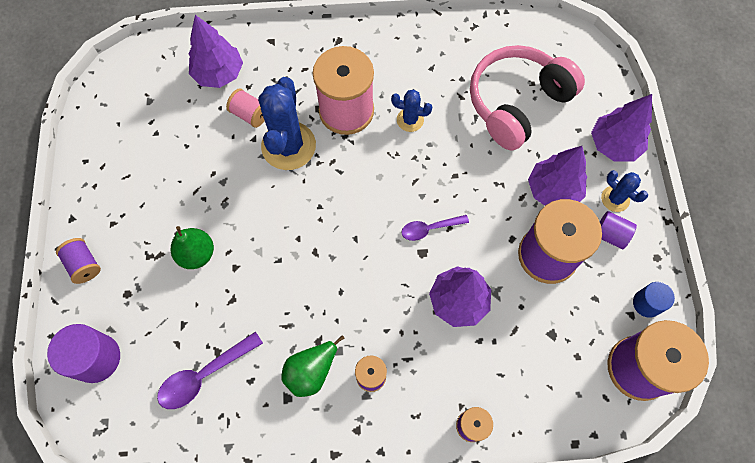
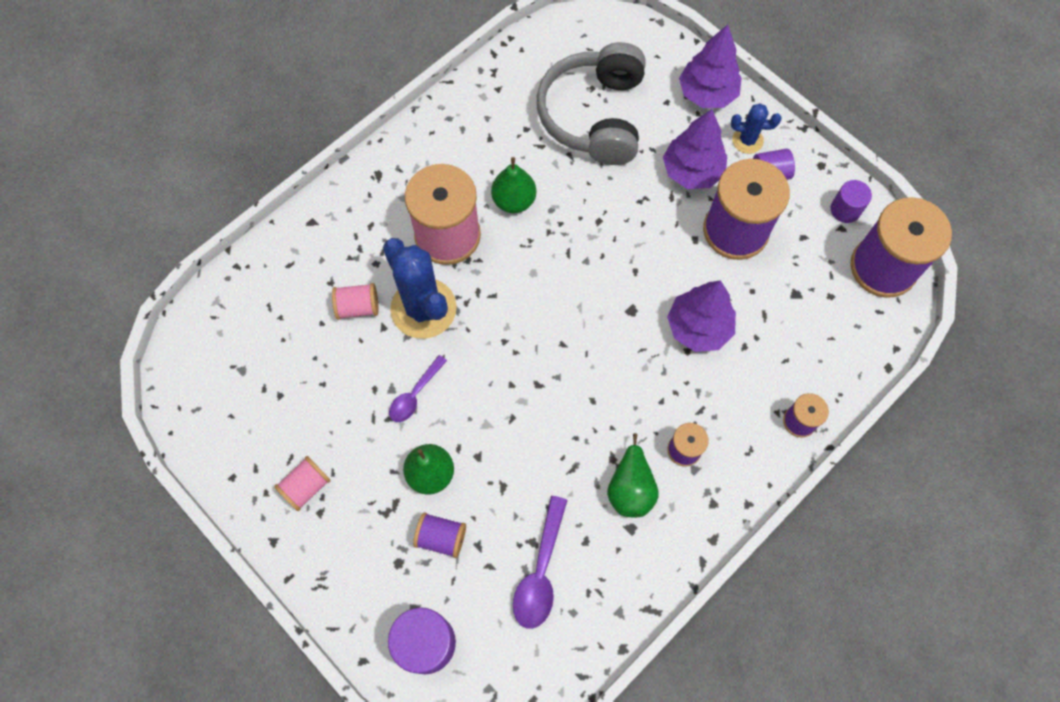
camera: 40 degrees left, 0 degrees up
(84, 264) = (329, 572): purple spool -> purple spool (441, 537)
(119, 201) = (306, 487): none -> pink spool
(219, 74) = (289, 292): purple tree -> none
(410, 120) = (514, 201): blue cactus -> green pear
(429, 229) = (619, 285): purple spoon -> purple spoon (415, 394)
(517, 103) = (595, 116): pink headphones -> grey headphones
(646, 303) = (845, 209): blue cylinder -> purple cylinder

